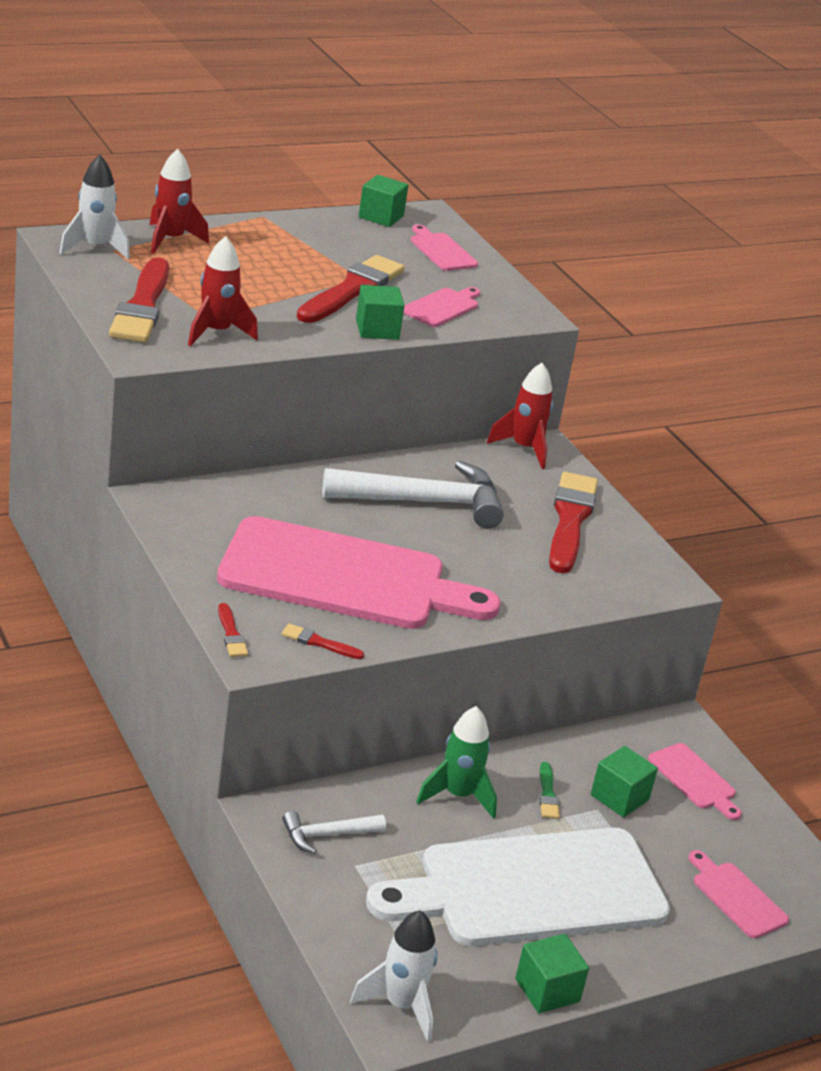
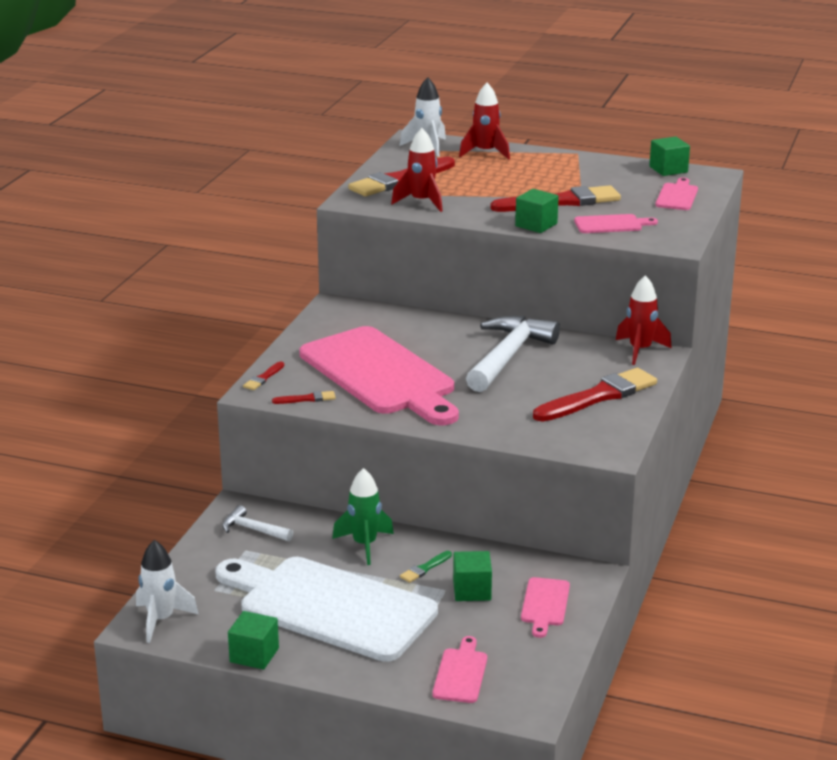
camera: 50 degrees right, 5 degrees down
(319, 642) = (307, 399): red brush -> red brush turned 105 degrees clockwise
(424, 502) = (508, 356): white hammer -> white hammer turned 105 degrees counterclockwise

